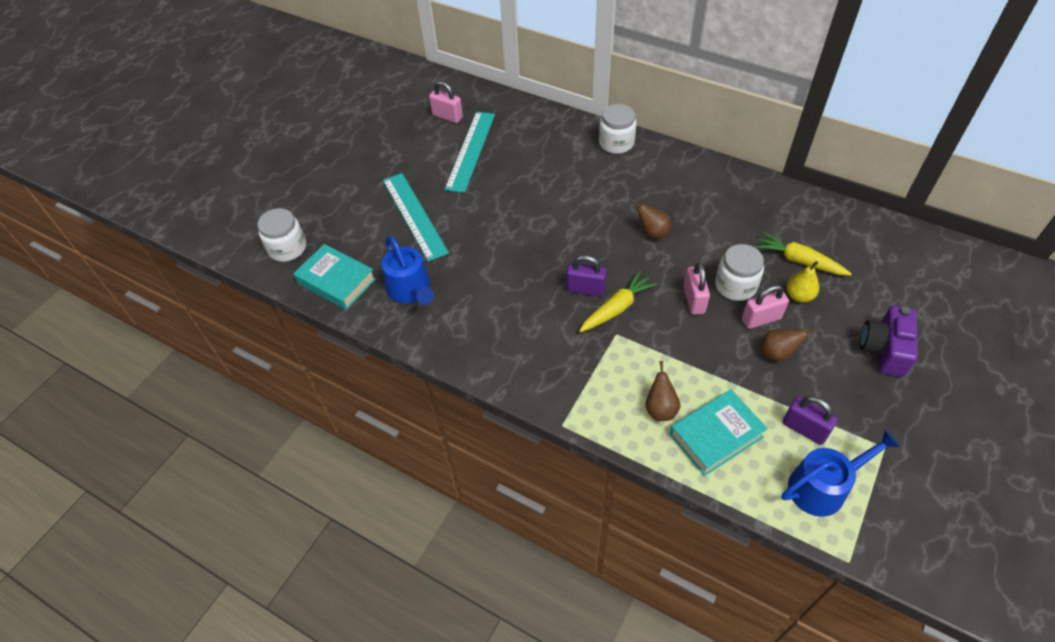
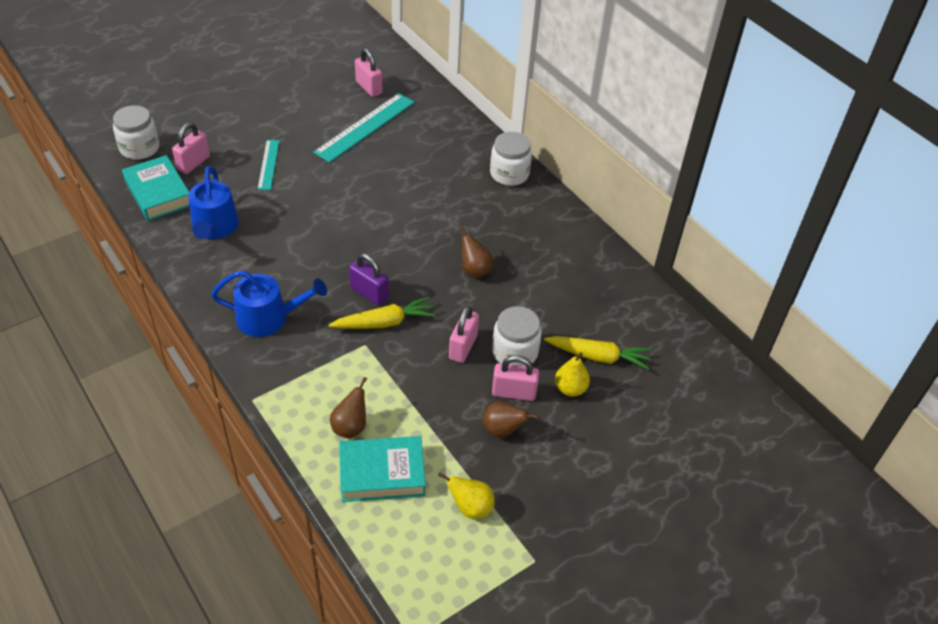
camera: 20 degrees right, 5 degrees down
(347, 241) = (193, 163): none -> pink padlock
(414, 216) = (268, 164): turquoise ruler -> turquoise ruler, size x0.57
(798, 260) = (598, 356): yellow carrot -> yellow carrot turned 135 degrees clockwise
(804, 429) = (470, 507): purple padlock -> yellow pear
(822, 486) = (444, 564): blue watering can -> blue watering can (268, 318)
(884, 350) = (613, 475): purple camera -> none

